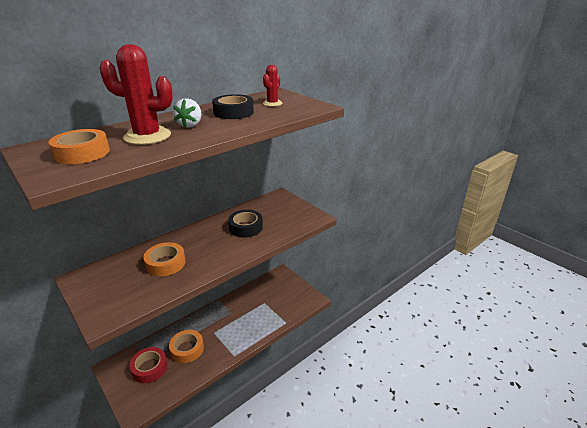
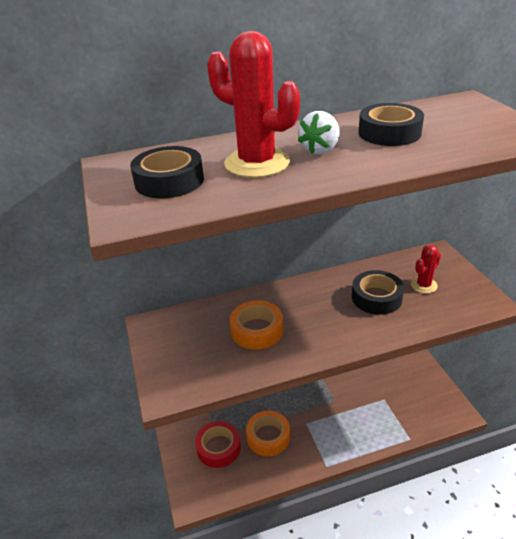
camera: 25 degrees right, 5 degrees up
(82, 153) = (169, 181): orange tape -> black tape
(272, 103) = (455, 121): red cactus -> red cactus (423, 285)

